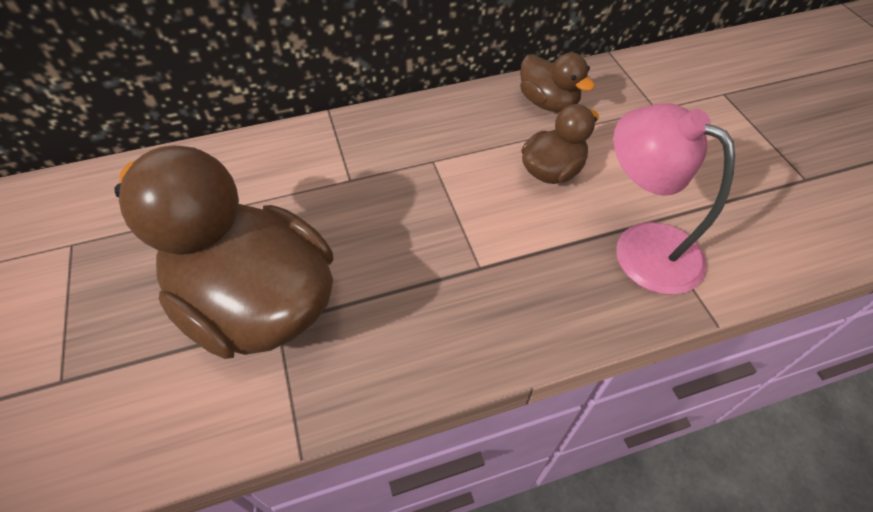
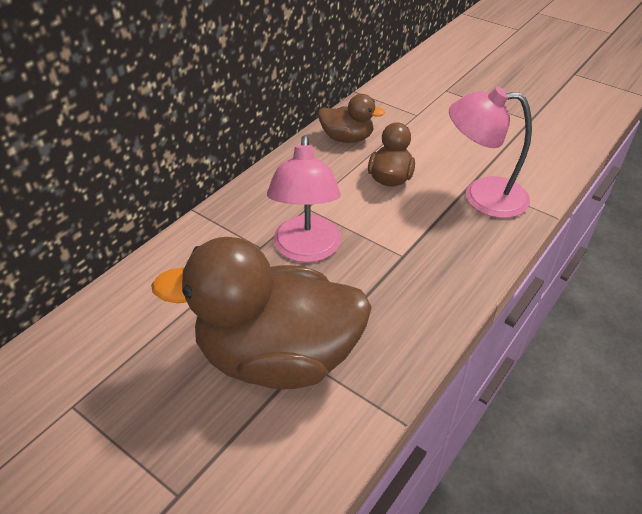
camera: 35 degrees left, 10 degrees down
(389, 206) = (306, 250): none -> pink lamp

